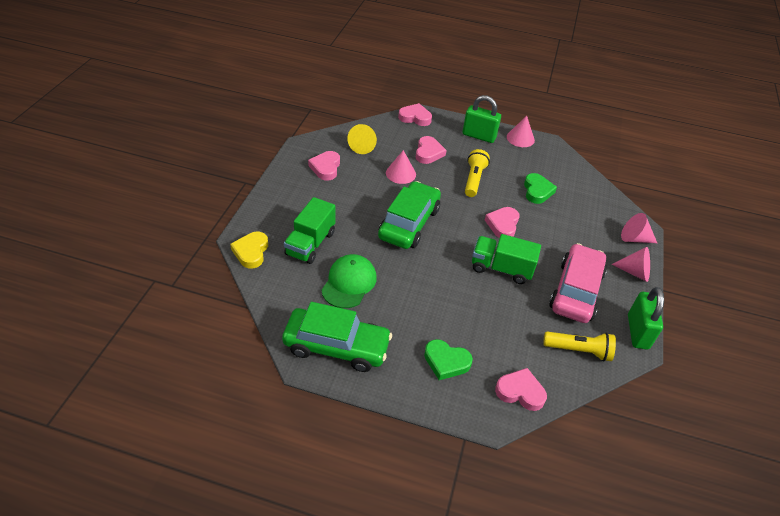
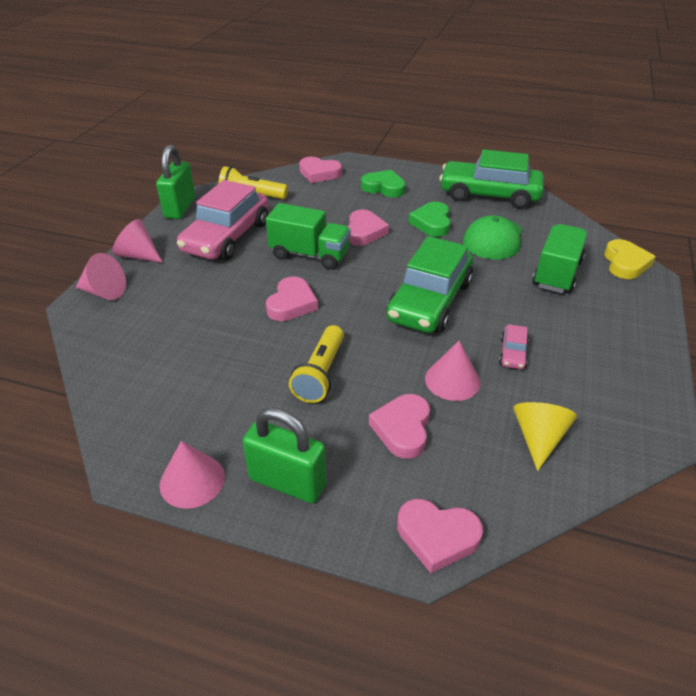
camera: 175 degrees left, 5 degrees down
(326, 168) = (589, 386): pink heart -> pink heart (364, 232)
(362, 186) = (512, 353): none -> pink car
(537, 191) = (214, 357): green heart -> green heart (432, 223)

